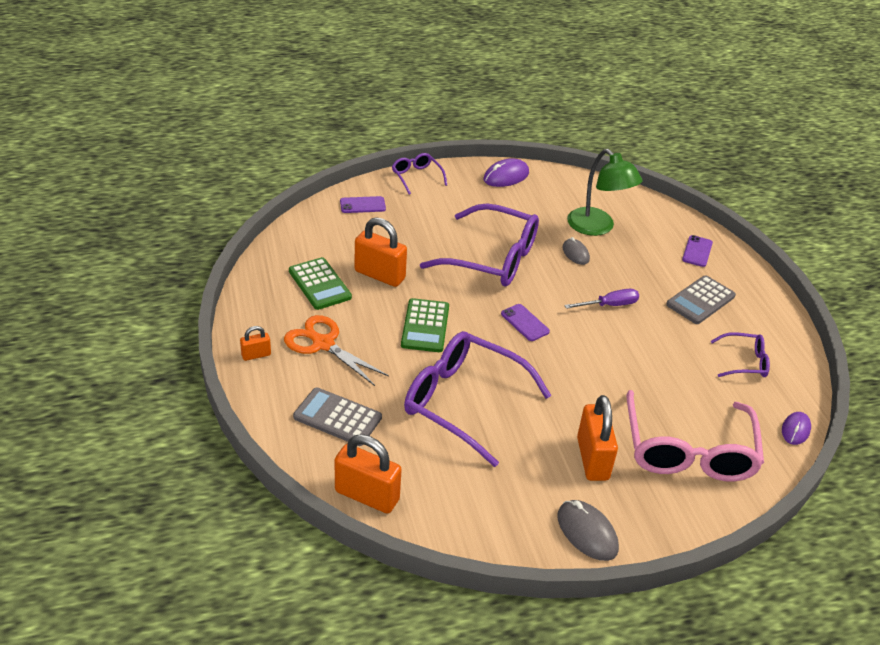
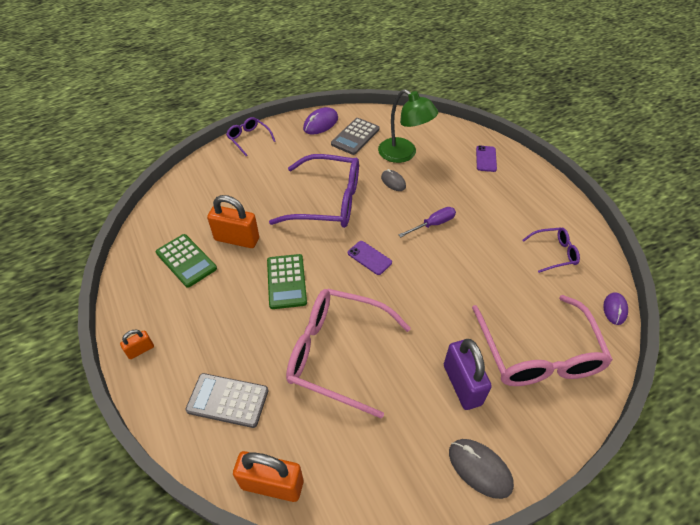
camera: 10 degrees left, 10 degrees up
(323, 344) = (200, 322): orange scissors -> none
(362, 205) = (209, 174): purple phone -> none
(463, 402) = (337, 353): purple glasses -> pink glasses
(592, 459) = (462, 384): orange padlock -> purple padlock
(700, 300) = (502, 203): grey calculator -> grey calculator (355, 137)

